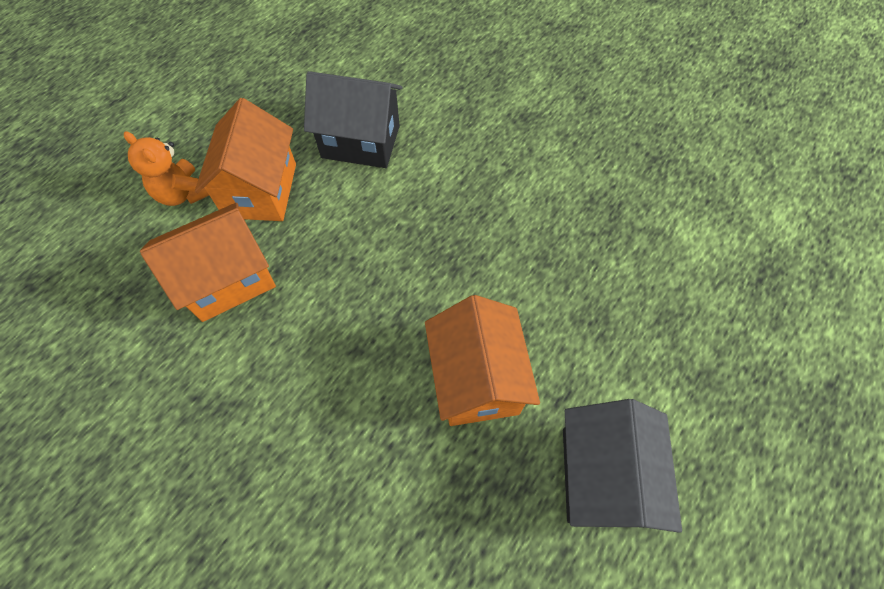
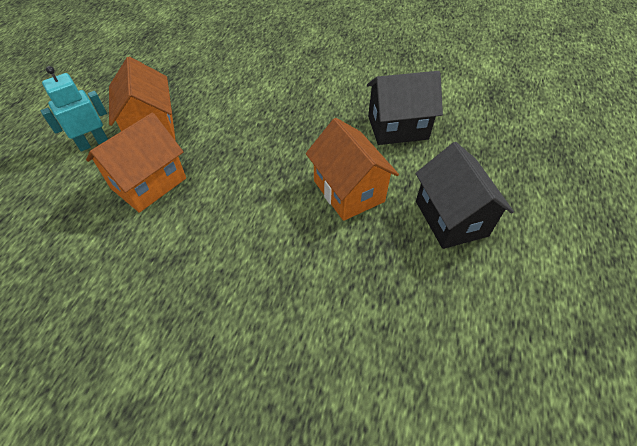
camera: 20 degrees left, 10 degrees down
(184, 193) = (93, 143): orange teddy bear -> turquoise robot
(361, 142) = (212, 86): black house -> black house (397, 127)

